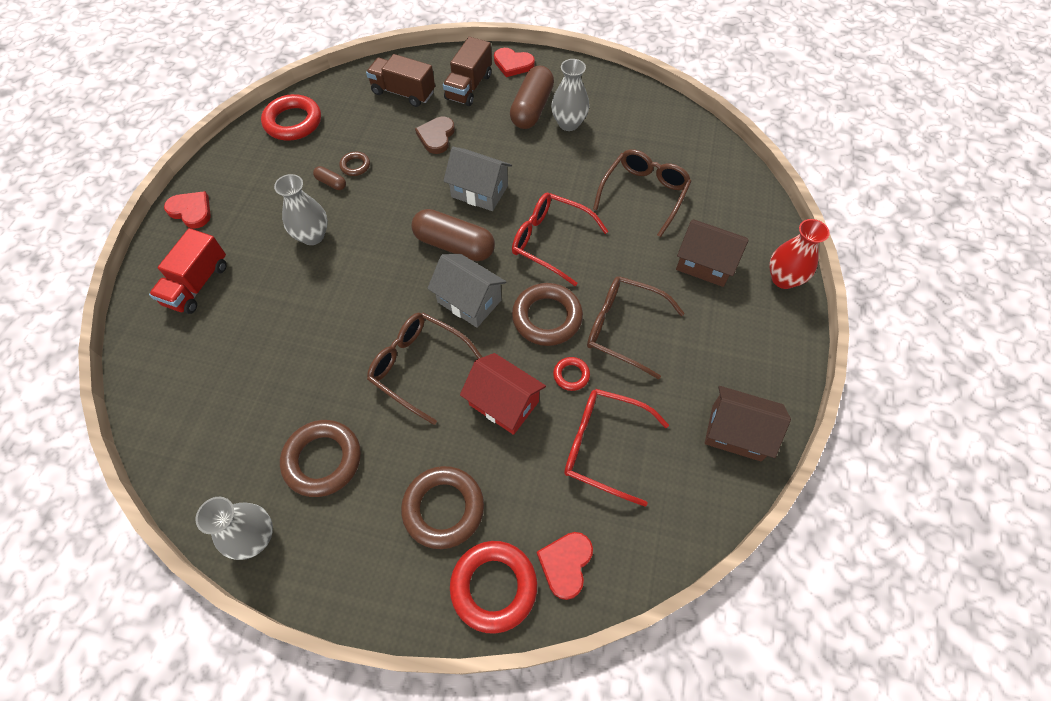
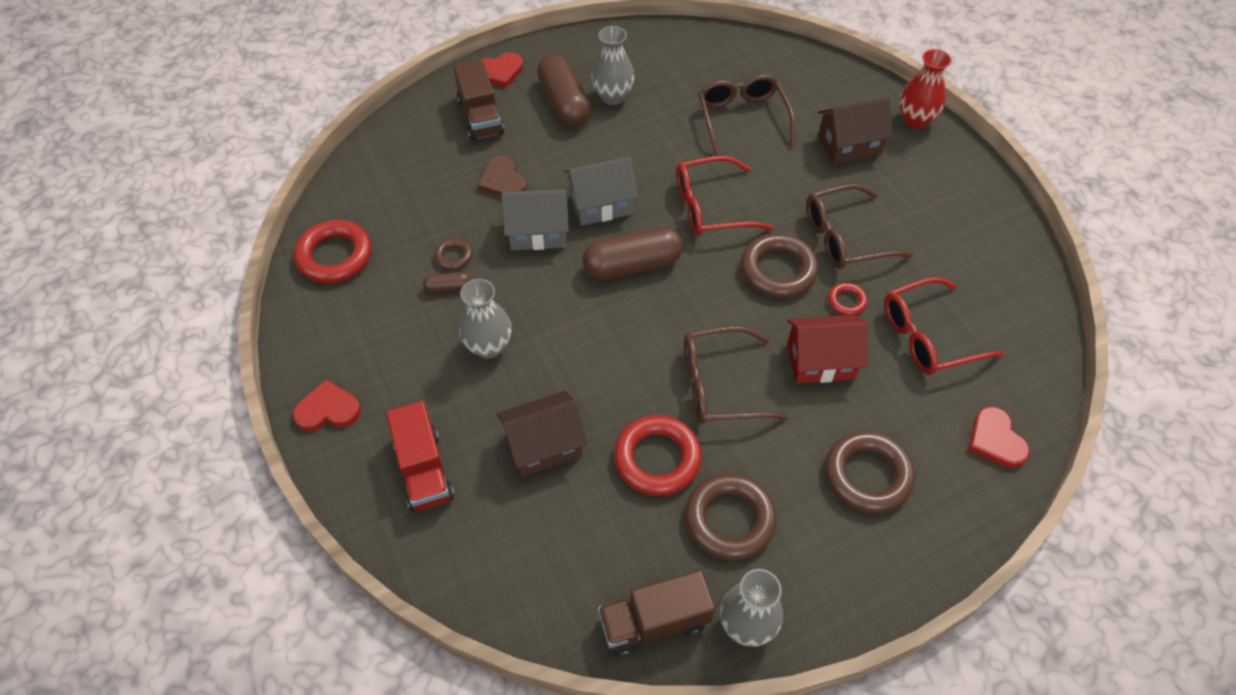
camera: 40 degrees left, 5 degrees down
(403, 93) = (420, 160): brown truck -> brown truck (654, 622)
(469, 301) = (700, 302): grey house -> grey house (538, 232)
(494, 587) = (966, 498): red ring -> red ring (657, 459)
(736, 432) = (1003, 256): brown house -> brown house (544, 445)

